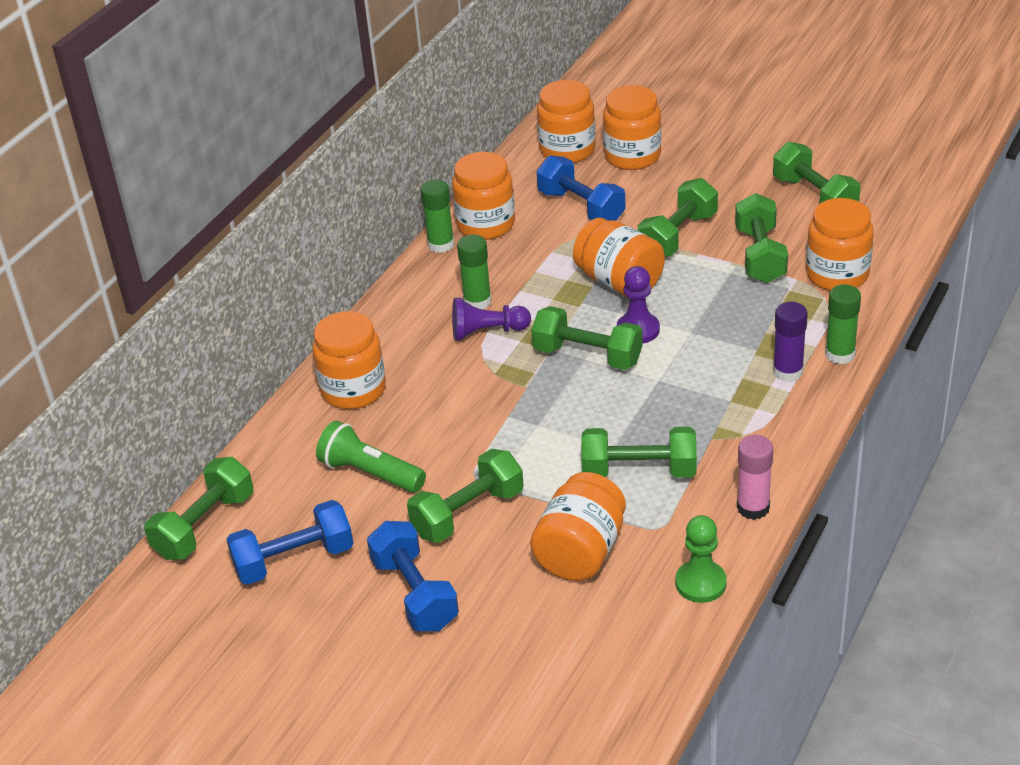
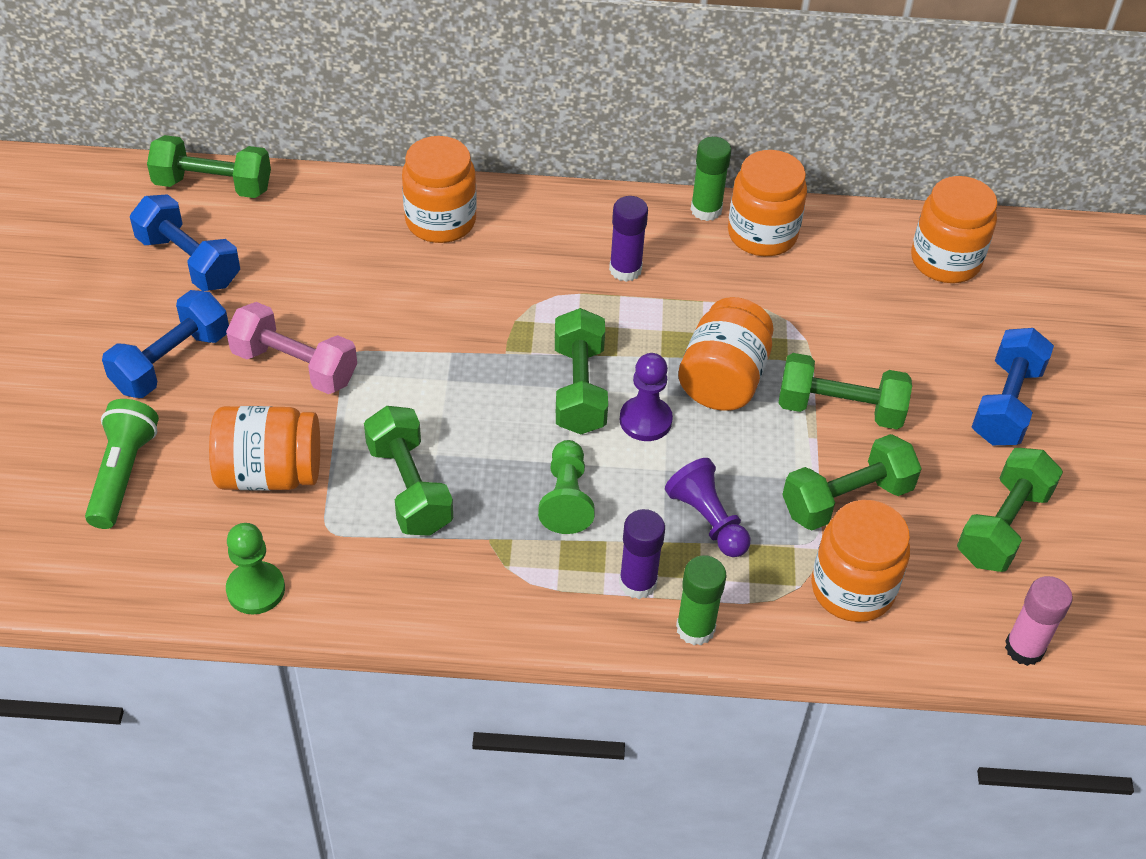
camera: 60 degrees right, 10 degrees up
(370, 473) = (325, 274): green flashlight -> green flashlight (123, 474)
(468, 513) = (295, 366): green dumbbell -> pink dumbbell
(477, 301) = (625, 269): green glue stick -> purple glue stick
(487, 332) = (579, 293): purple pawn -> purple pawn (707, 520)
(581, 207) = (842, 305): blue dumbbell -> blue dumbbell (1005, 404)
(632, 156) = (972, 322): orange jar -> none
(692, 388) = (566, 498): none -> green pawn
(753, 507) = (389, 607): pink glue stick -> pink glue stick (1024, 648)

